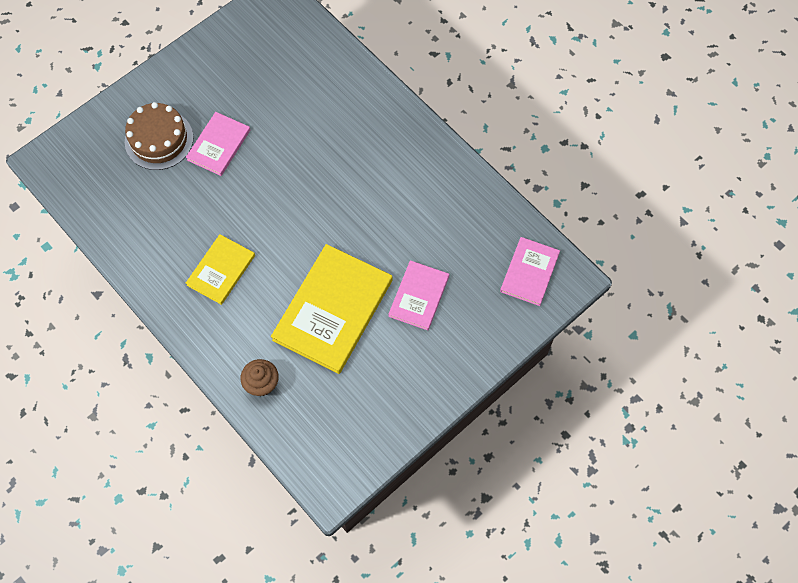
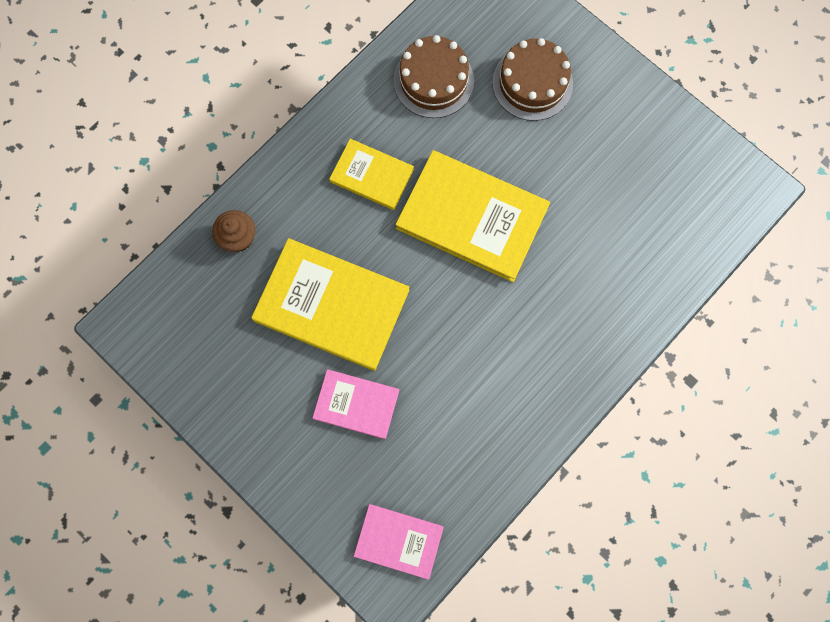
camera: 85 degrees right, 10 degrees up
(141, 214) = (433, 80): none -> brown cake
(218, 145) = (533, 150): pink book -> none
(271, 196) = (472, 217): none -> yellow book

